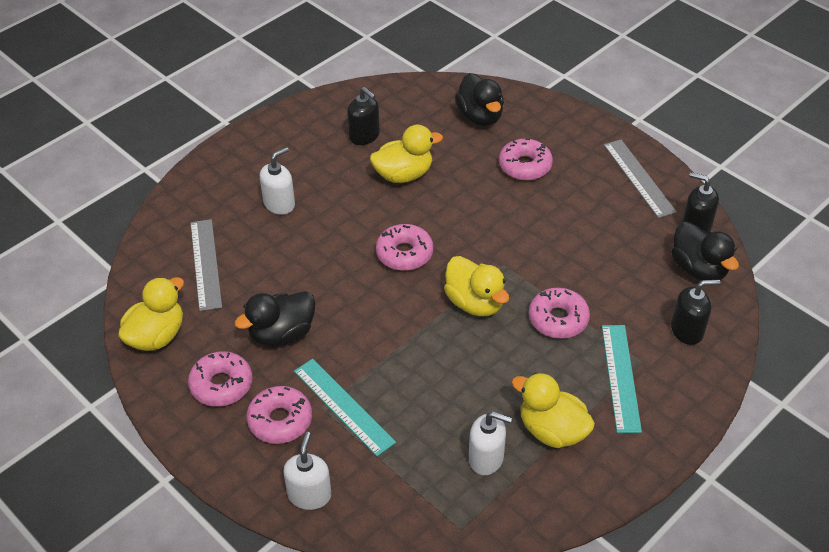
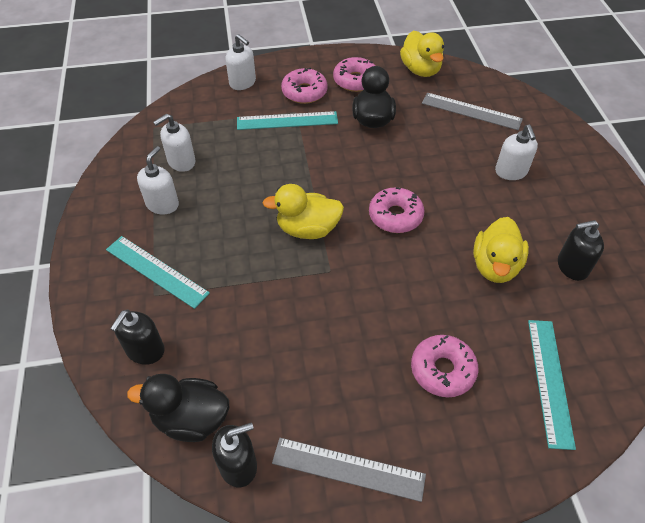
camera: 125 degrees right, 5 degrees up
(480, 117) = (550, 381): black duck -> turquoise ruler
(552, 430) = (162, 204): yellow duck -> white soap dispenser
(558, 319) = (243, 269): pink donut -> none

